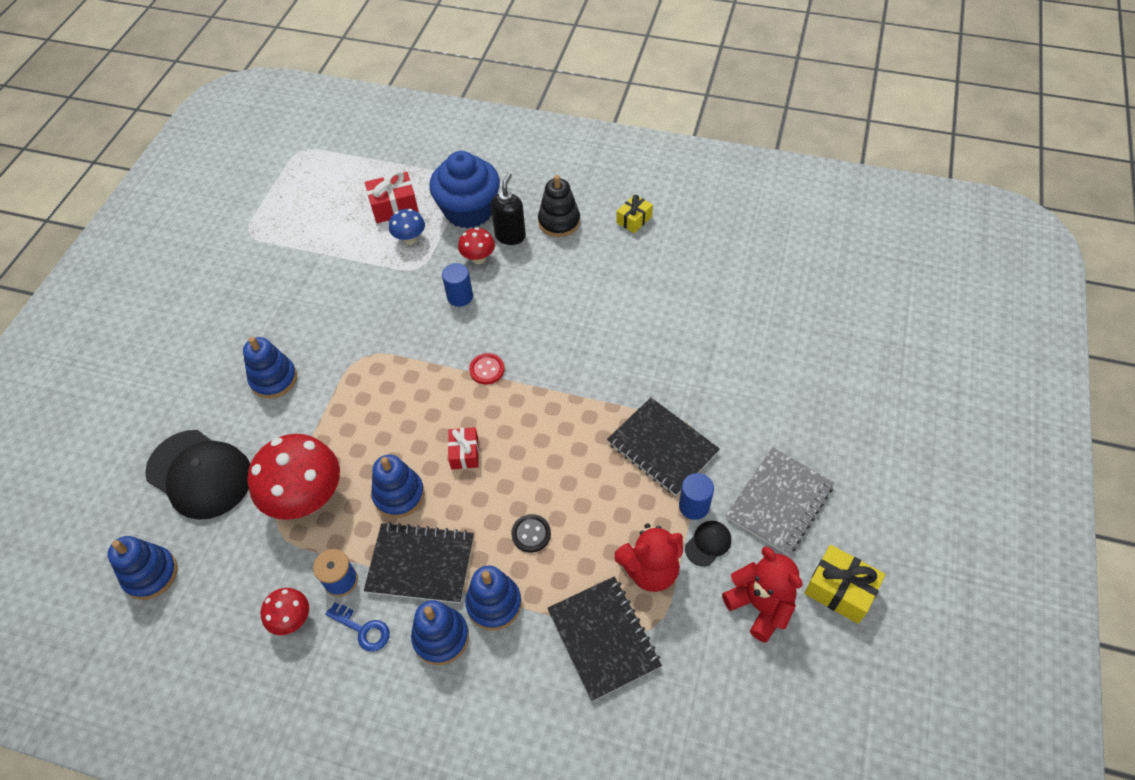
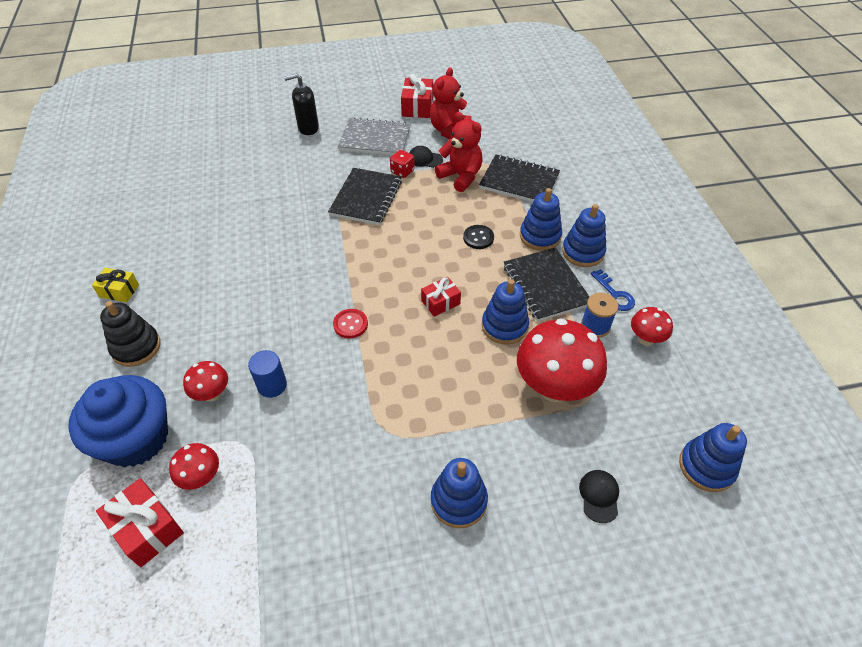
camera: 120 degrees left, 5 degrees down
(200, 474) = (599, 496): black cap -> black cap, size x0.43
(363, 629) = (614, 294): blue key -> blue key turned 150 degrees clockwise
(410, 239) = (201, 477): blue mushroom -> red mushroom
(510, 236) = (169, 380): black soap dispenser -> black soap dispenser (308, 128)
(603, 638) = (519, 181): black notebook -> black notebook turned 75 degrees clockwise
(694, 506) = (402, 171): blue cylinder -> red dice
(840, 590) = (417, 107): yellow gift -> red gift

